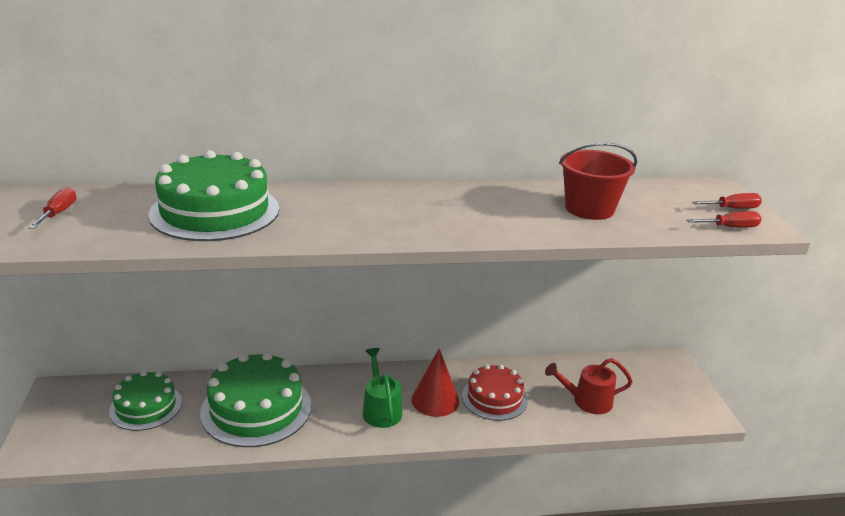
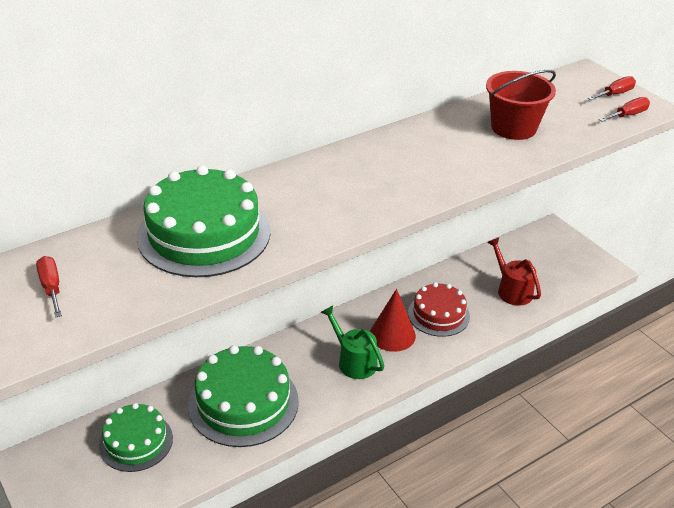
camera: 25 degrees left, 10 degrees up
(587, 401) = (512, 290): red watering can -> red watering can turned 90 degrees clockwise

